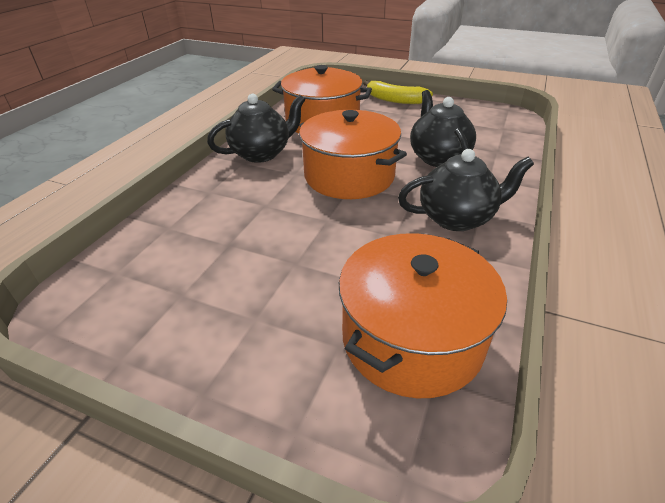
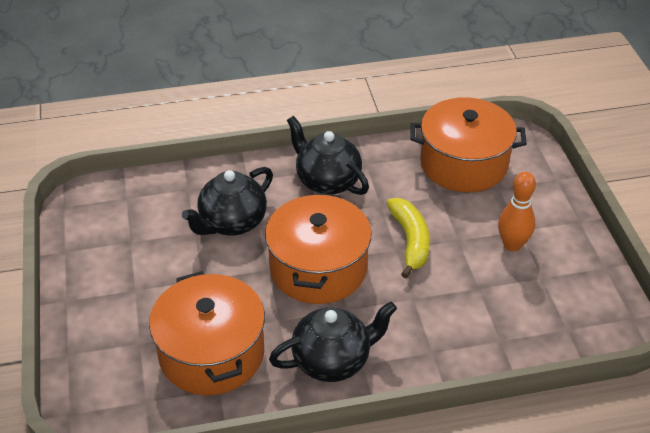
camera: 125 degrees left, 5 degrees up
(244, 299) = (512, 245): none -> orange bowling pin
(261, 153) = (332, 361): black teapot -> black teapot turned 135 degrees clockwise
(395, 100) = (91, 315): yellow banana -> yellow banana (410, 241)

